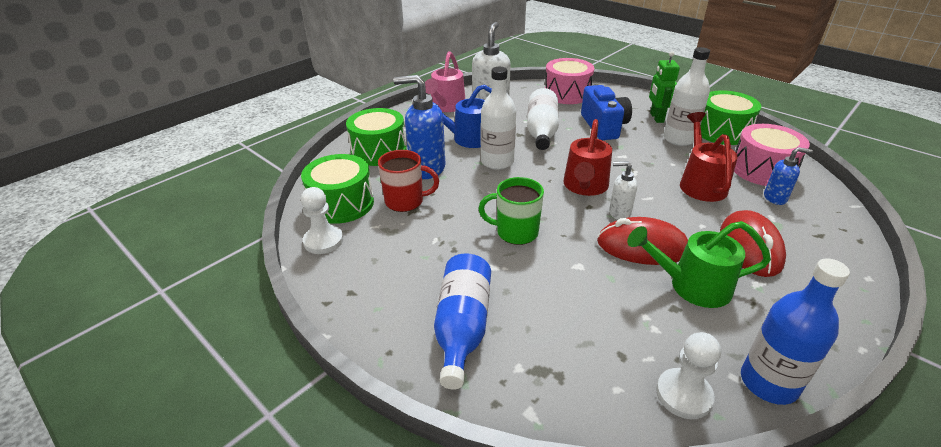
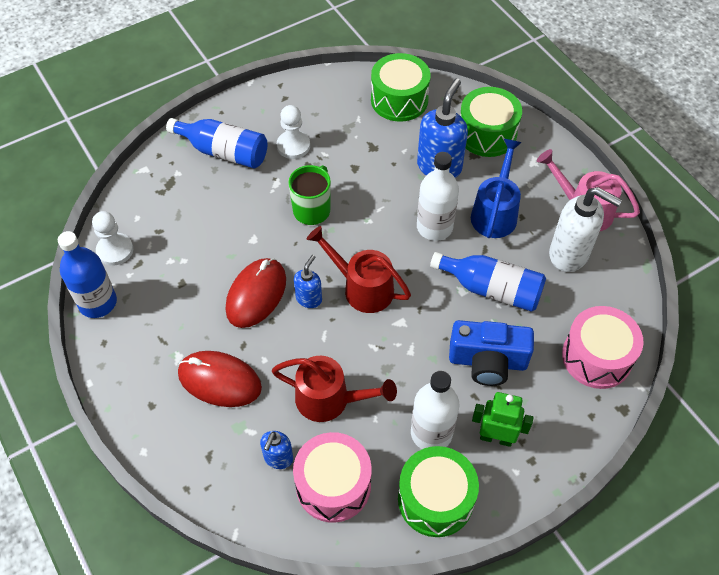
camera: 105 degrees right, 20 degrees up
(323, 241) = (350, 86): white pawn -> white pawn (293, 146)
(405, 201) = (387, 142): red mug -> none
(541, 131) = (491, 289): white bottle -> blue bottle
(619, 213) = (309, 298): white soap dispenser -> blue soap dispenser
(691, 286) = (197, 306): green watering can -> none

